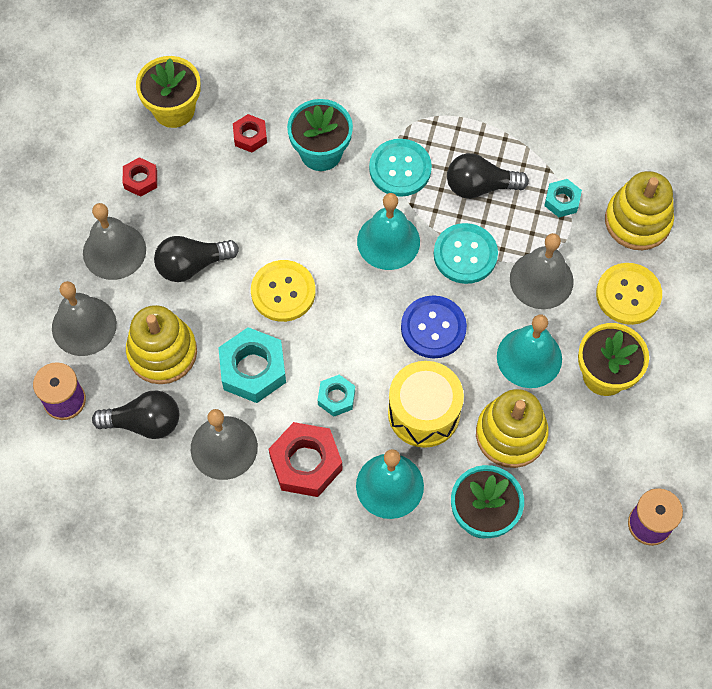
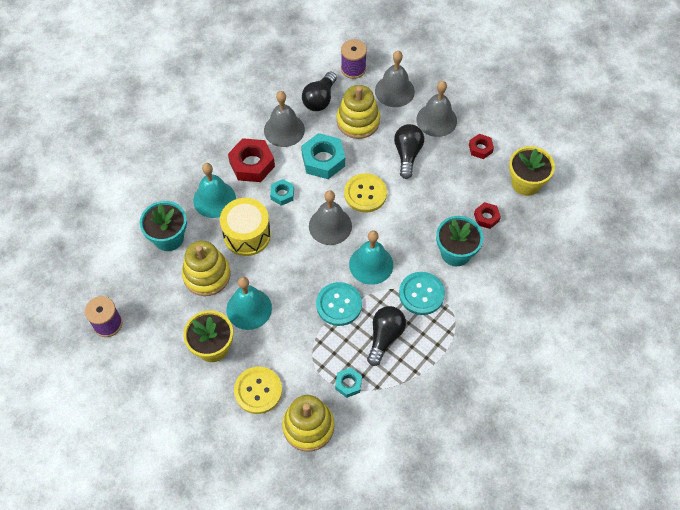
camera: 115 degrees right, 5 degrees down
(433, 328) = (298, 264): blue button -> none
(541, 280) = (297, 342): grey bell -> grey bell (330, 226)

